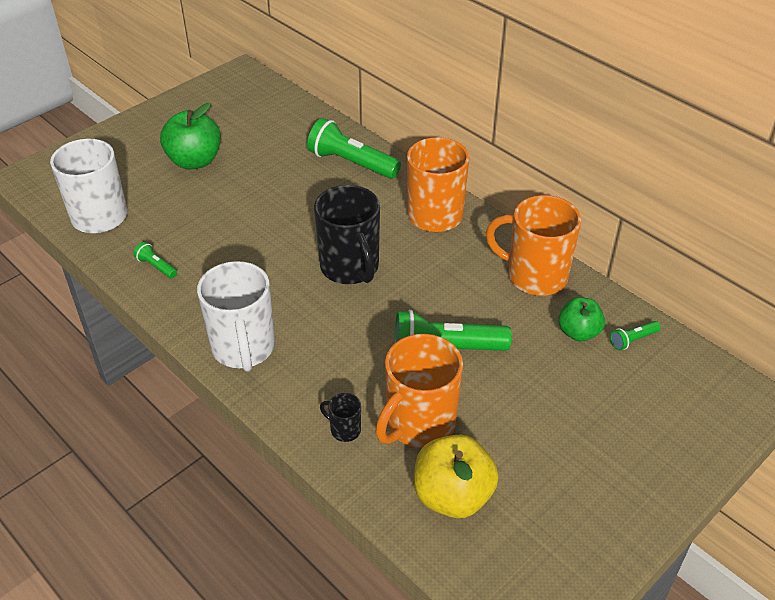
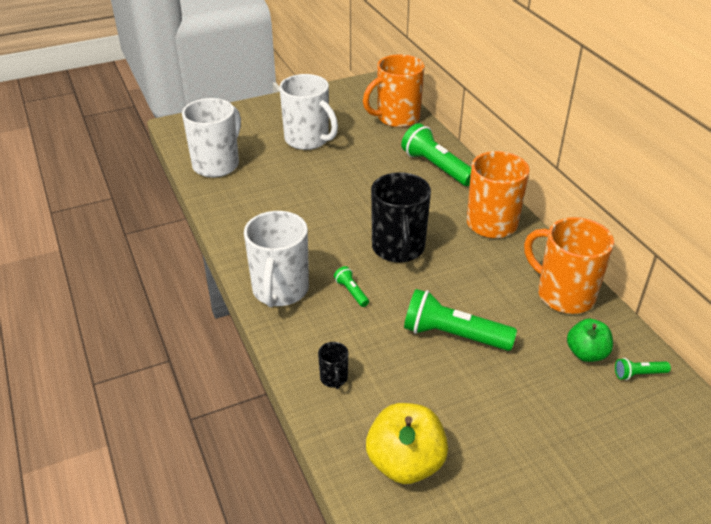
camera: 20 degrees right, 5 degrees down
(156, 266) = (241, 211): green flashlight -> green flashlight (351, 292)
(194, 161) = (308, 140): green apple -> white mug
(344, 430) = (334, 378): black mug -> black mug turned 150 degrees counterclockwise
(419, 424) = (402, 392): orange mug -> orange mug (396, 118)

